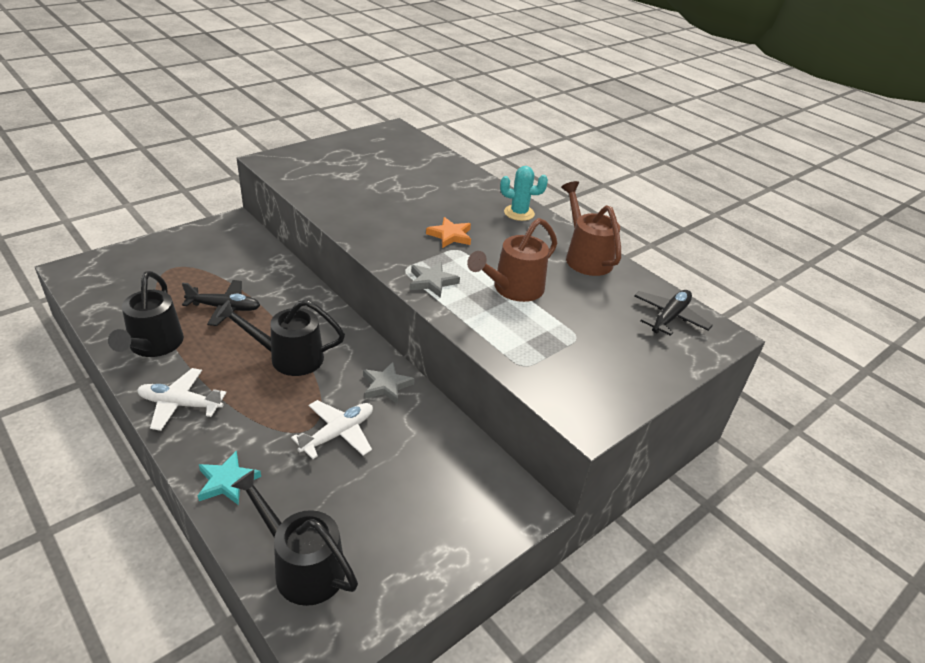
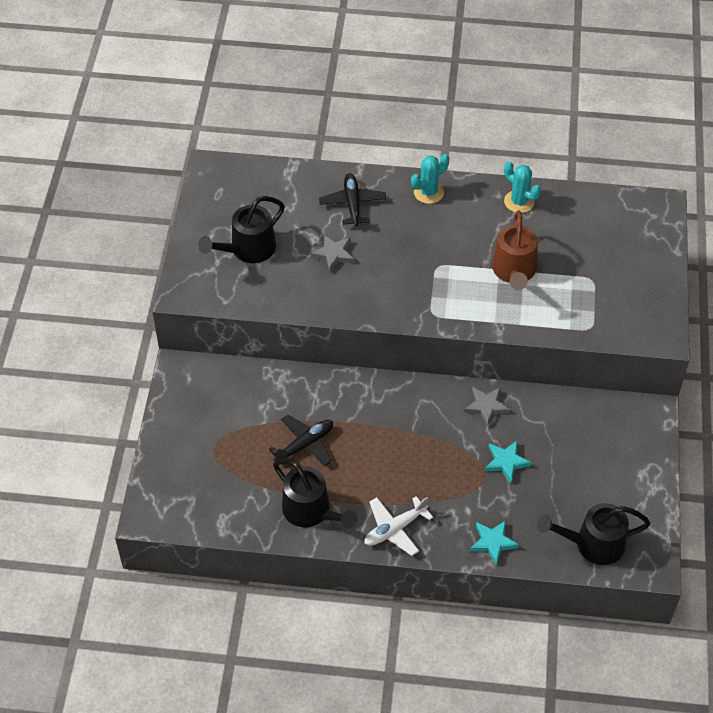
camera: 40 degrees left, 15 degrees up
(288, 357) = (403, 442): black watering can -> black watering can (247, 250)
(338, 434) = (506, 462): white plane -> turquoise star
(432, 282) = (462, 309): grey star -> grey star (333, 254)
(450, 235) = (417, 257): orange star -> none
(585, 257) = (519, 202): brown watering can -> turquoise cactus
(669, 317) = (621, 216): black plane -> black plane (352, 204)

